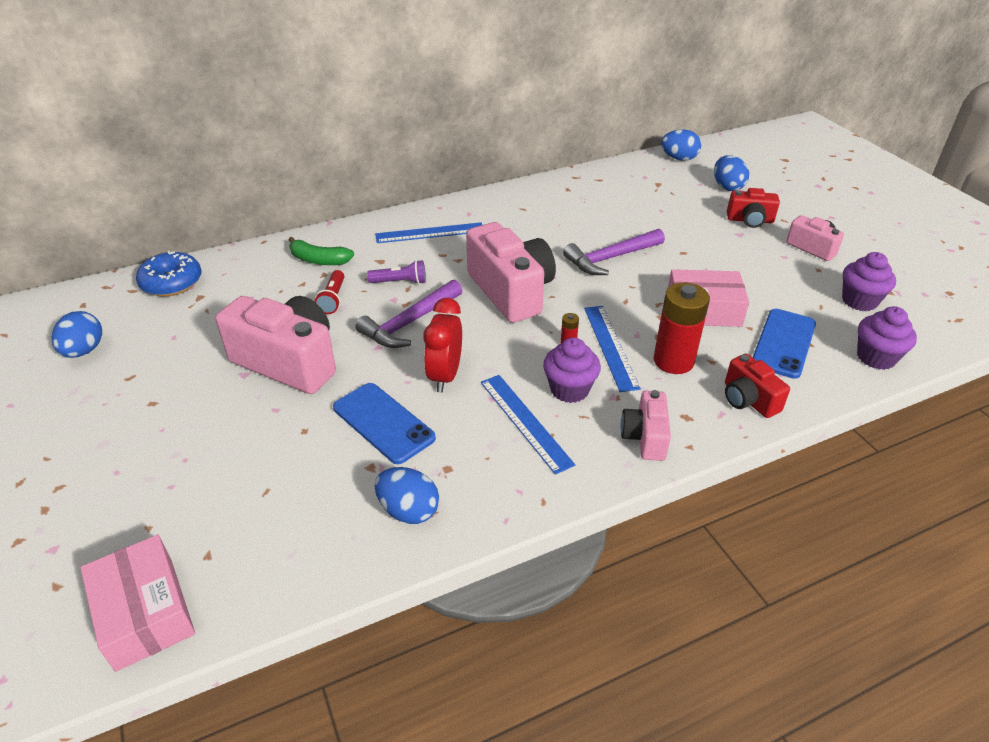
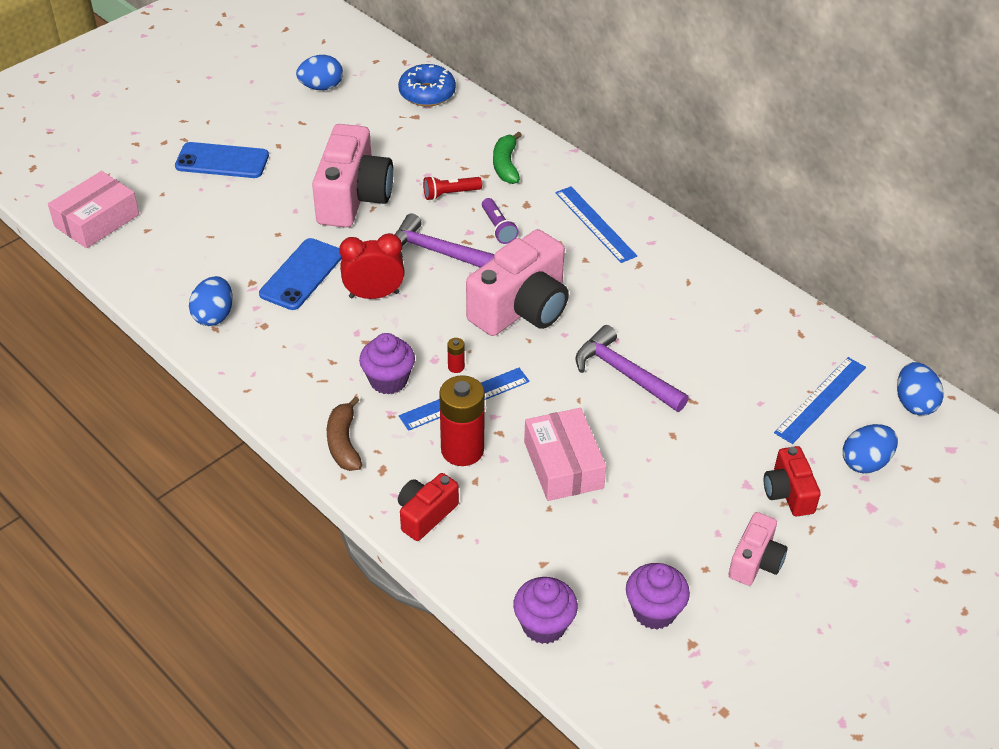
camera: 70 degrees right, 5 degrees up
(525, 422) = (334, 359): blue ruler -> blue ruler (820, 400)
(645, 437) = (344, 443): pink camera -> brown banana
(784, 343) = (533, 539): blue phone -> blue phone (222, 161)

